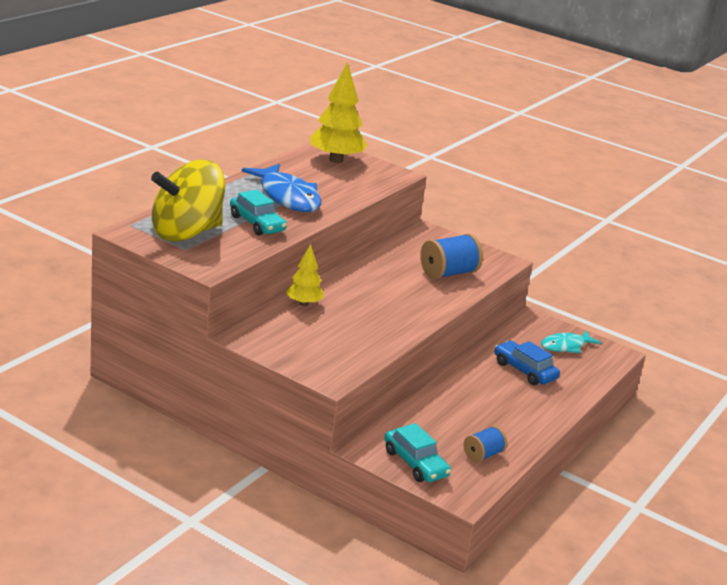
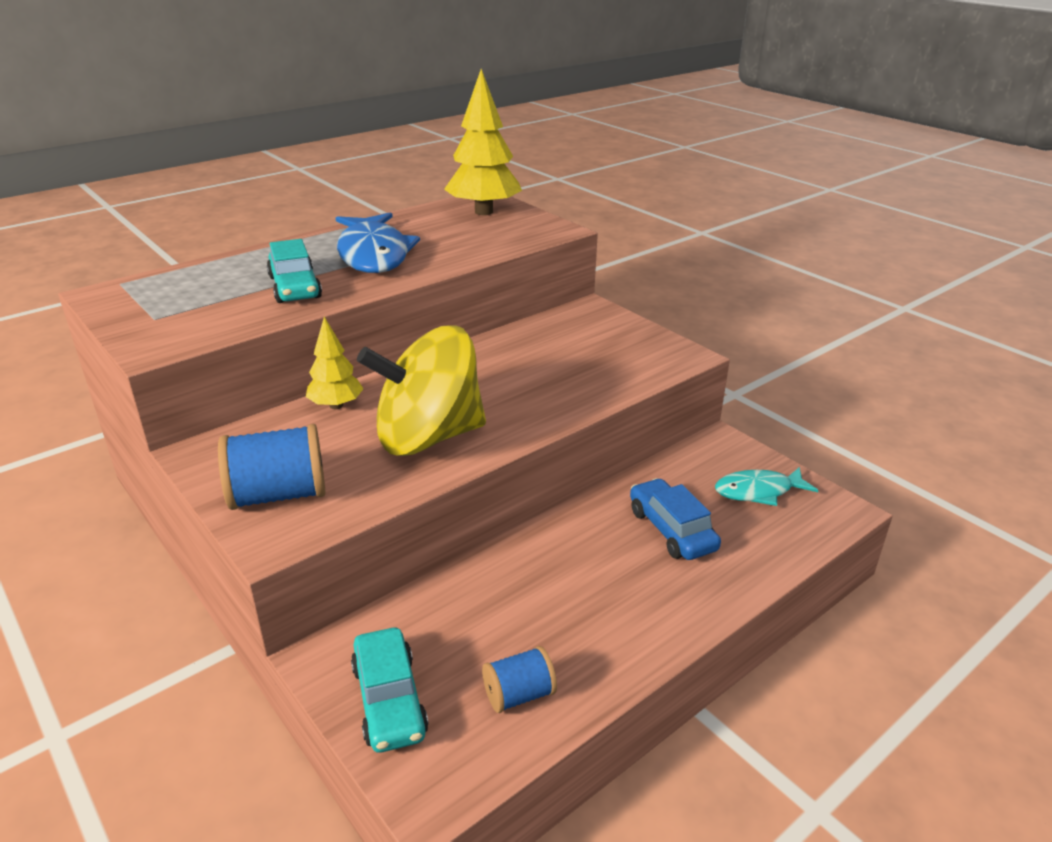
camera: 20 degrees right, 5 degrees up
(186, 233) = (182, 296): yellow spinning top -> yellow spinning top (428, 437)
(448, 273) = (587, 370): blue spool -> blue spool (279, 495)

